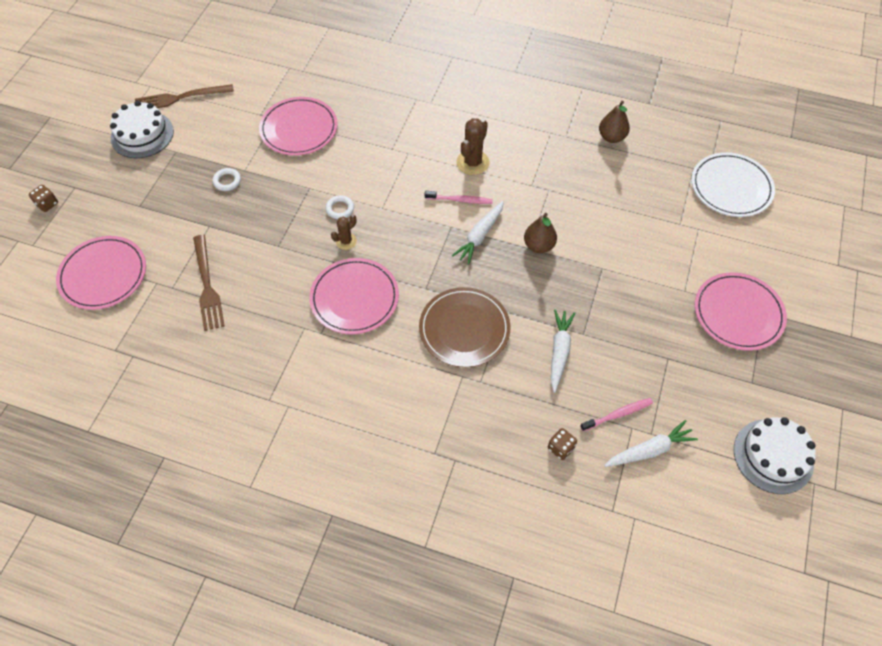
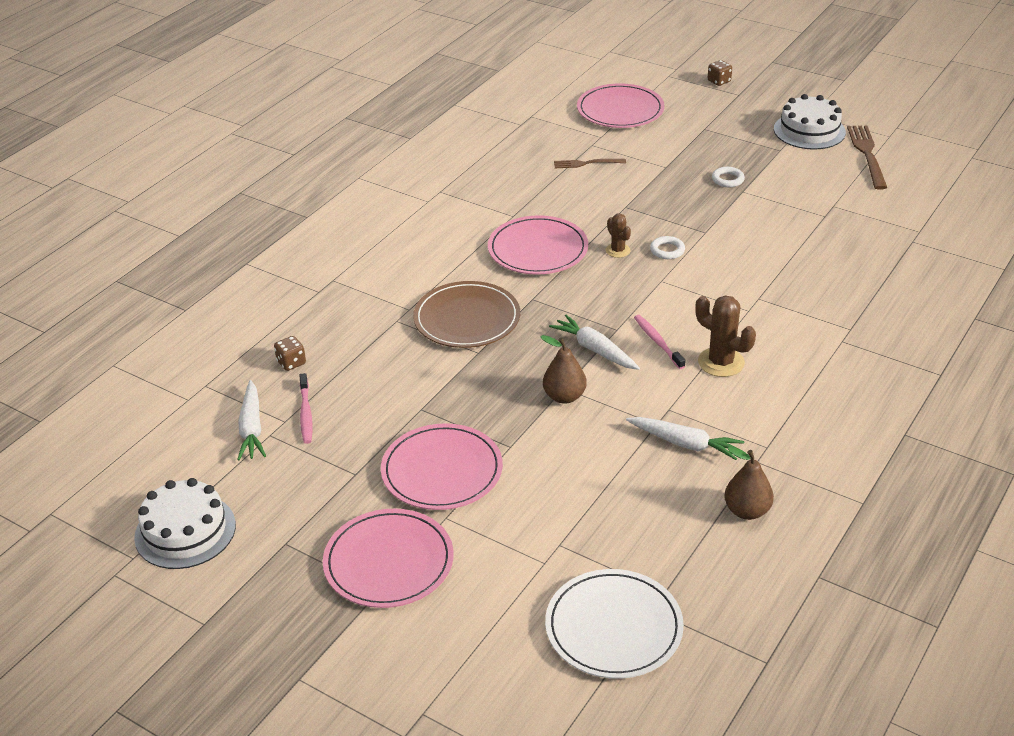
camera: 105 degrees right, 20 degrees down
(207, 286) = (586, 163): brown fork -> brown fork, size x0.61
(299, 129) = (804, 231): pink plate -> pink plate (442, 471)
(460, 200) = (658, 342): pink toothbrush -> pink toothbrush turned 135 degrees clockwise
(559, 351) = (406, 384): white carrot -> white carrot (685, 444)

